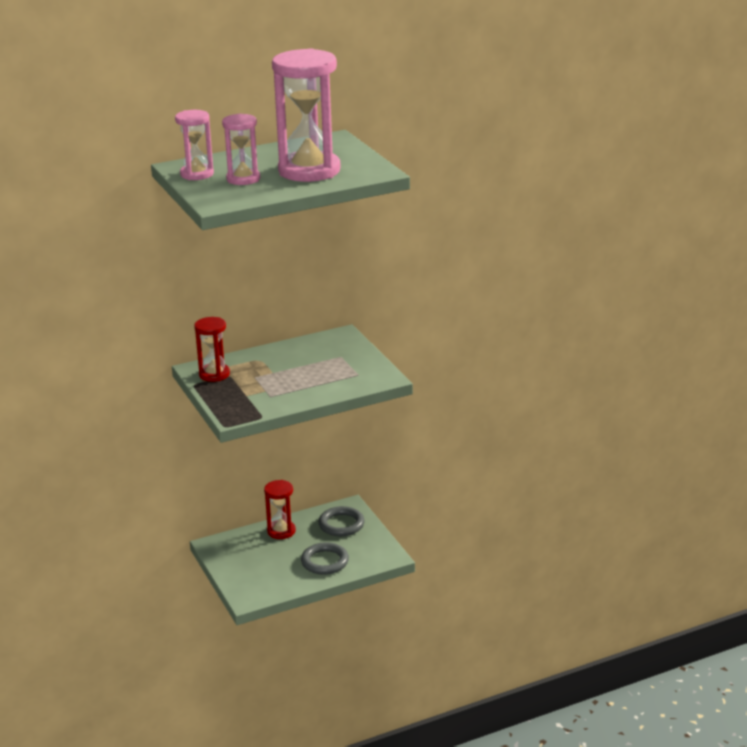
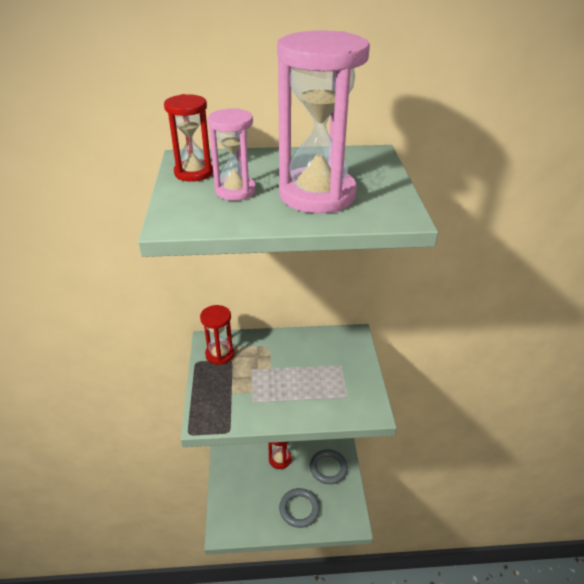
camera: 20 degrees right, 10 degrees up
(197, 174) = (193, 173): pink hourglass -> red hourglass

